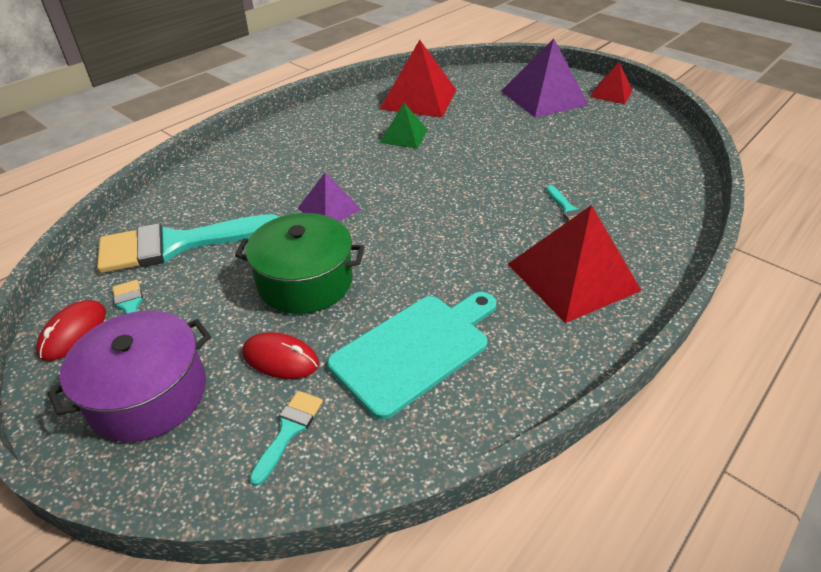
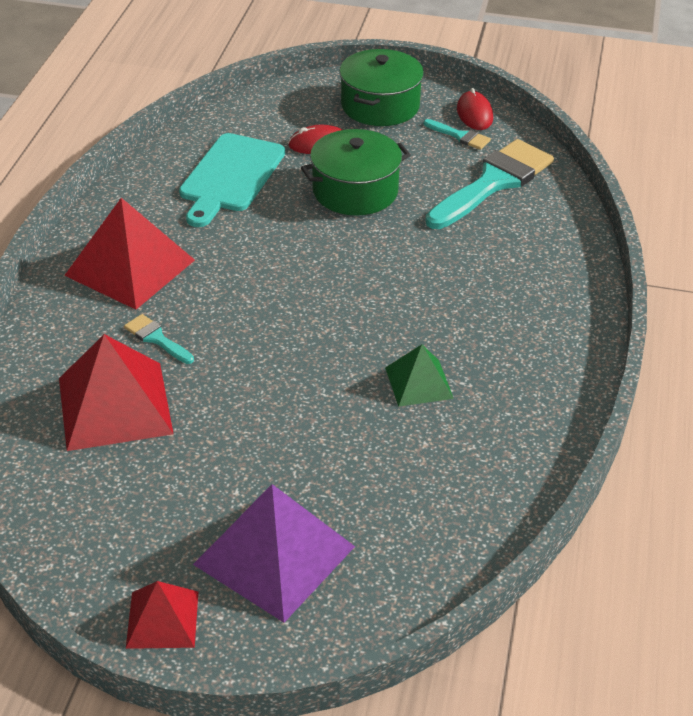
camera: 150 degrees right, 0 degrees up
(148, 394) = (380, 106): purple pot -> green pot
(289, 430) = (276, 117): turquoise brush -> none
(329, 208) = (404, 256): purple pyramid -> none
(418, 99) = (465, 469): red pyramid -> red pyramid (115, 405)

